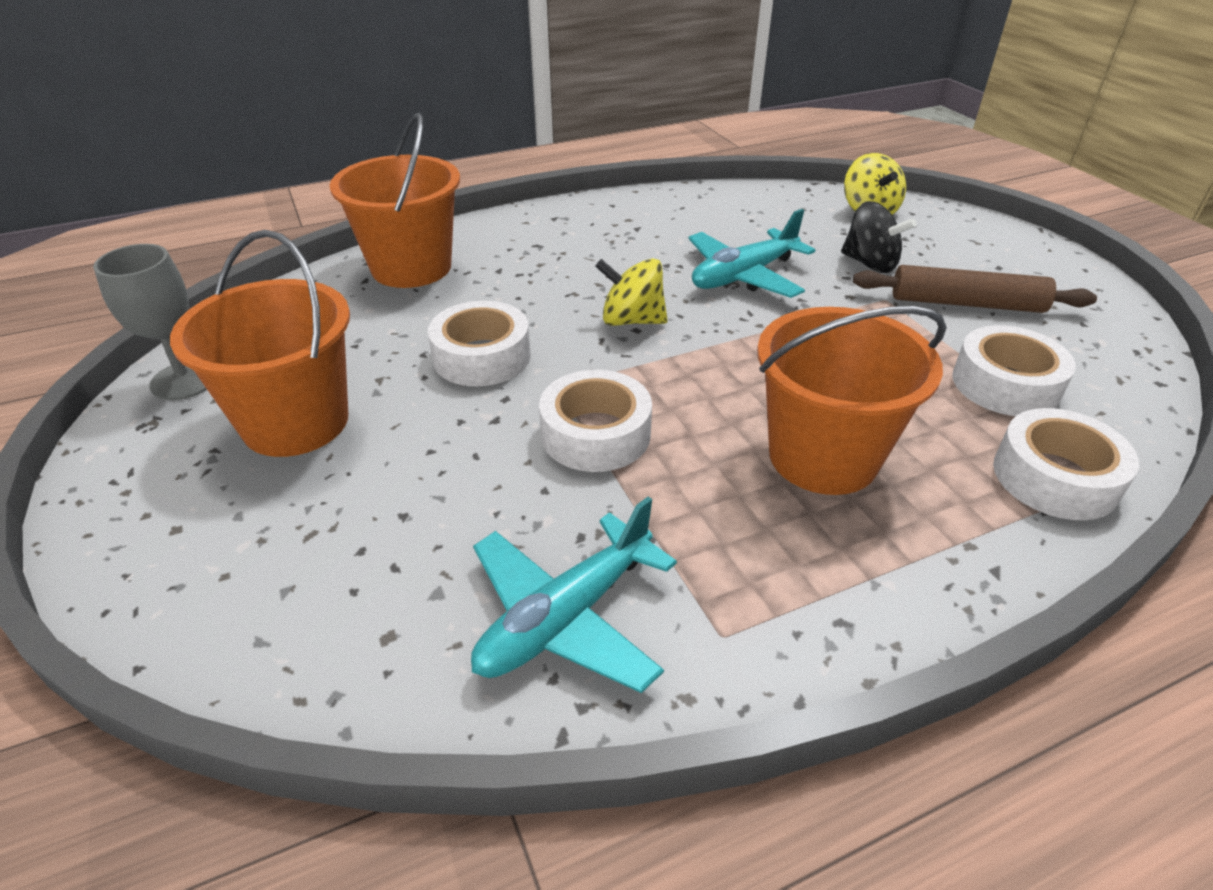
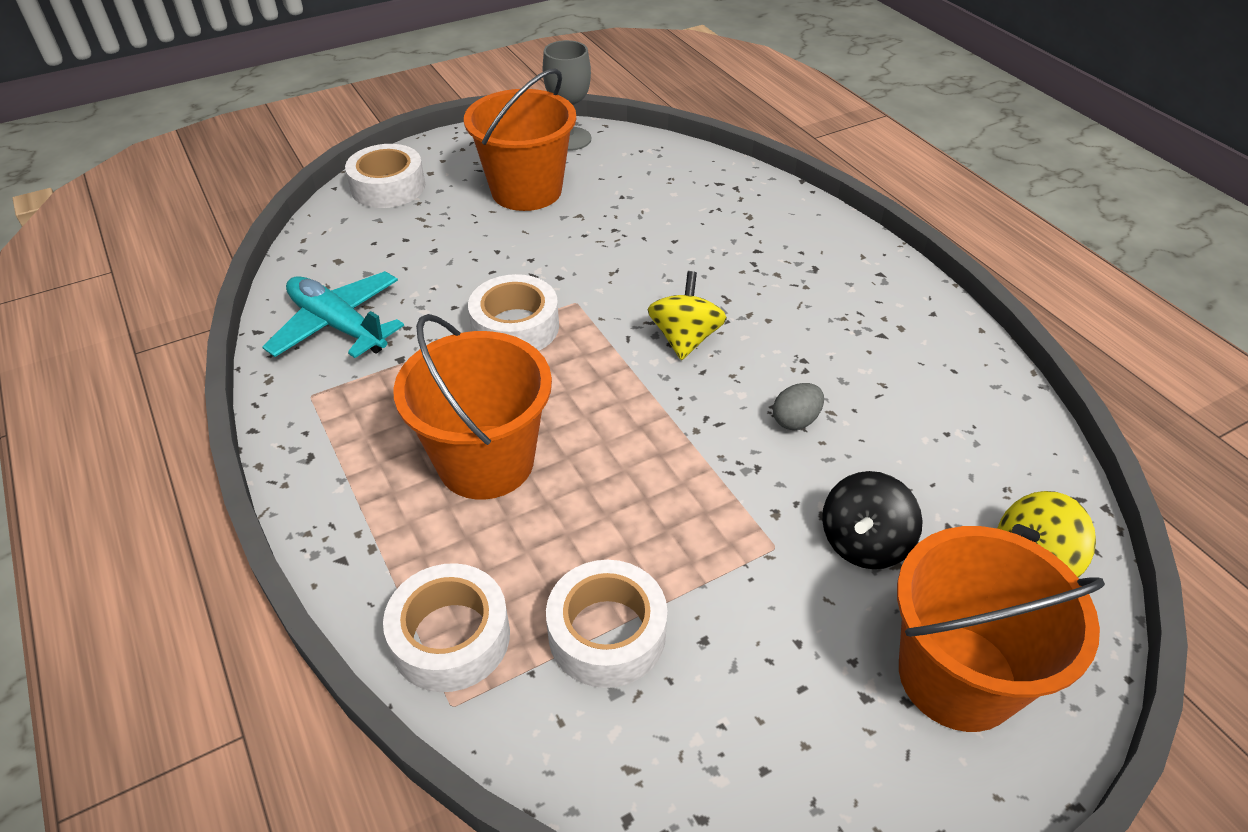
camera: 85 degrees right, 5 degrees up
(411, 267) = (746, 202): orange bucket -> orange bucket (957, 676)
(482, 357) = (613, 258): white tape -> white tape (388, 187)
(744, 276) = (795, 420): turquoise plane -> grey egg
(966, 303) = (785, 633): brown rolling pin -> none

